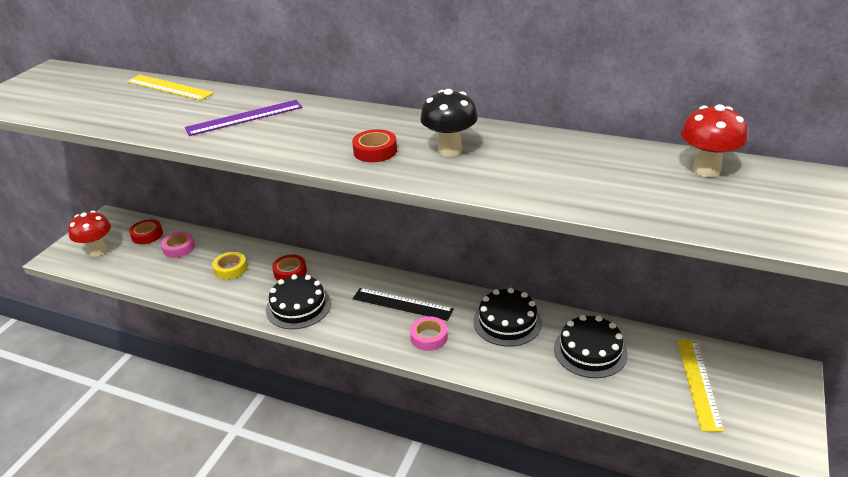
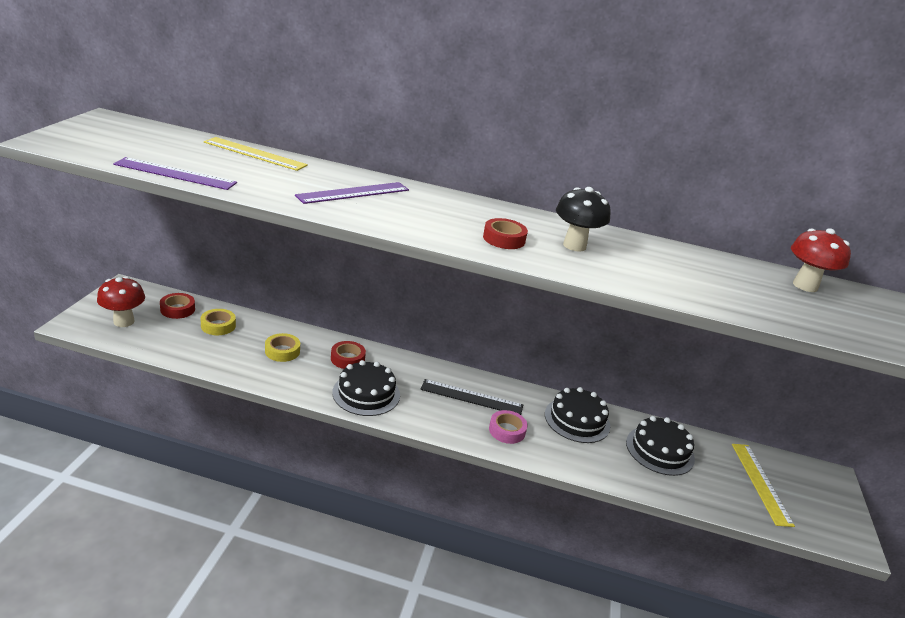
camera: 15 degrees left, 5 degrees down
(84, 119) = (175, 174): none -> purple ruler
(179, 248) = (218, 326): pink tape -> yellow tape

